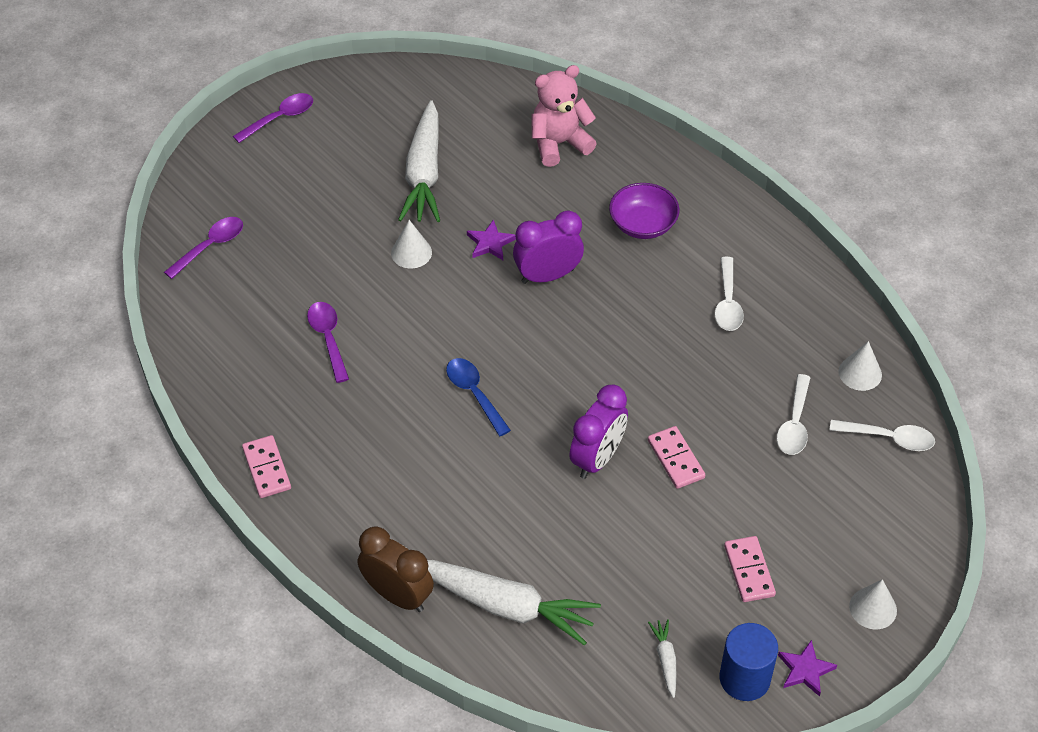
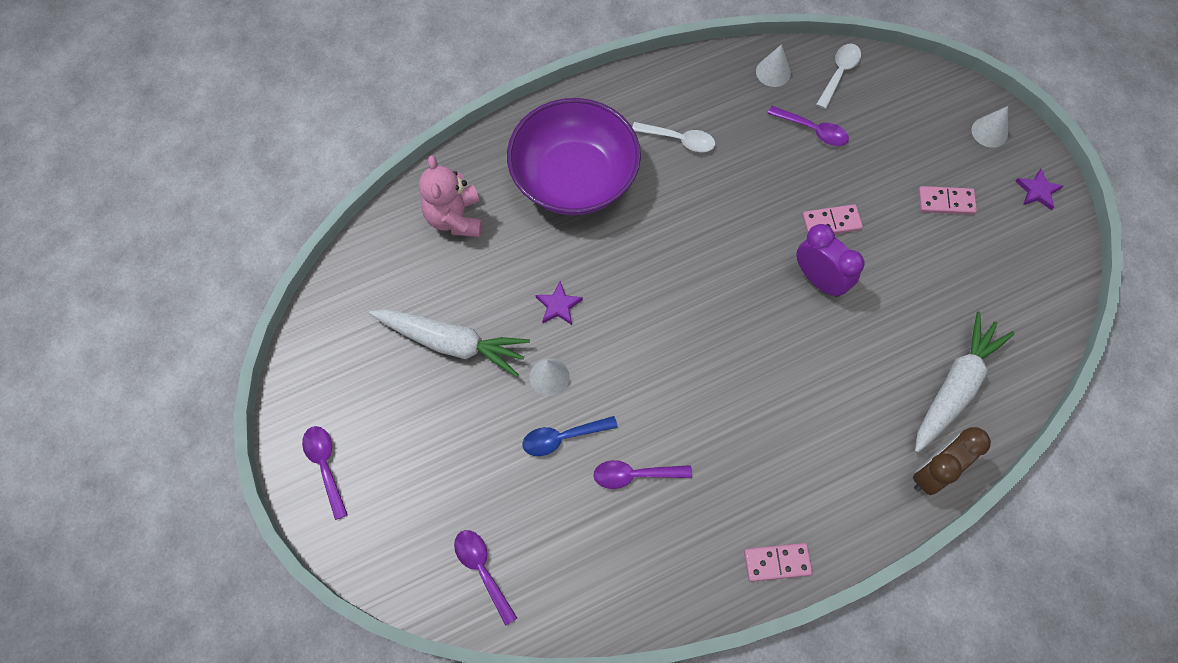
camera: 75 degrees left, 15 degrees up
(474, 394) = (730, 360): blue spoon -> blue spoon (562, 437)
(547, 276) = (611, 267): purple clock -> none
(643, 224) = (574, 178): purple bowl -> purple bowl, size x2.04
(665, 660) = (1019, 282): white carrot -> none
(744, 678) = (1040, 233): blue cylinder -> none
(794, 424) = (813, 130): white spoon -> purple spoon

